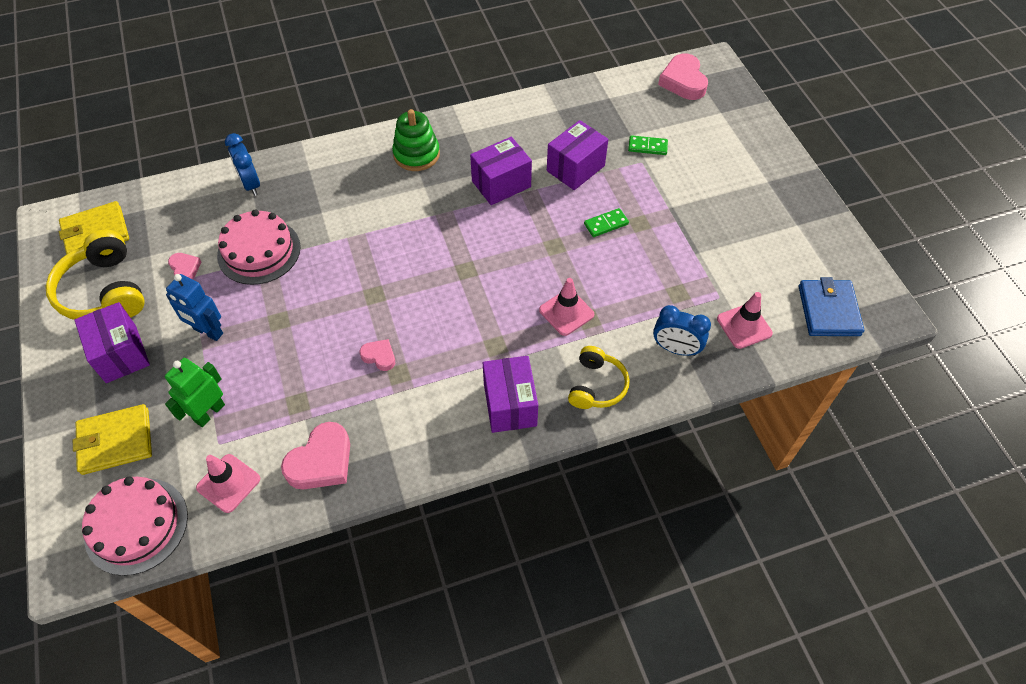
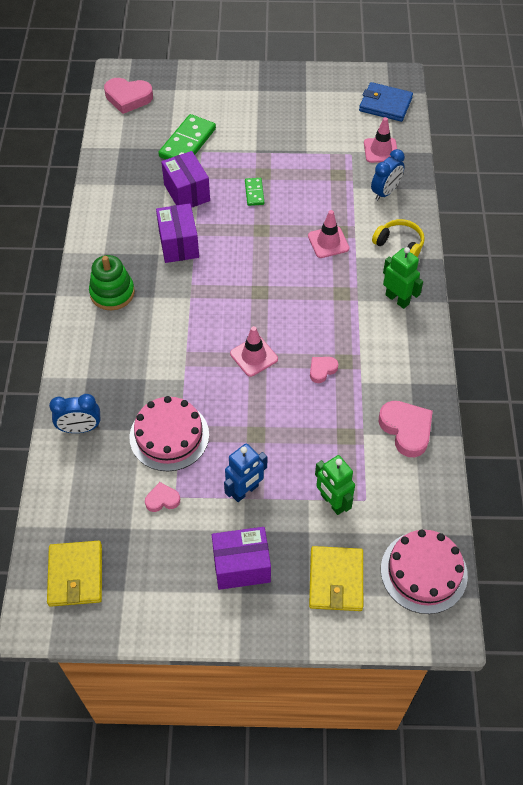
camera: 70 degrees left, 0 degrees up
(104, 291) = (158, 574): yellow headphones -> none
(228, 483) = (405, 498): pink traffic cone -> pink traffic cone (254, 356)
(510, 405) = (397, 299): purple box -> green robot
(647, 147) = (187, 143): green domino -> green domino, size x1.90

